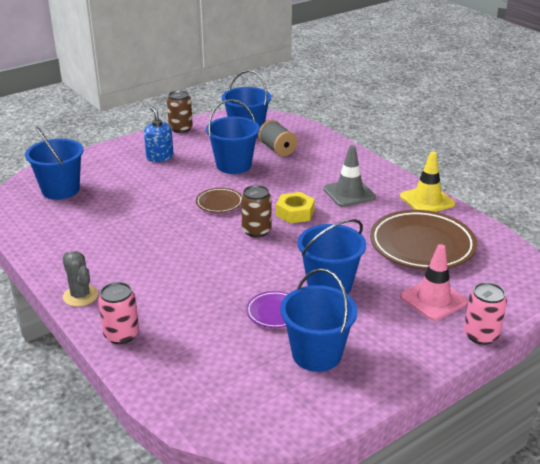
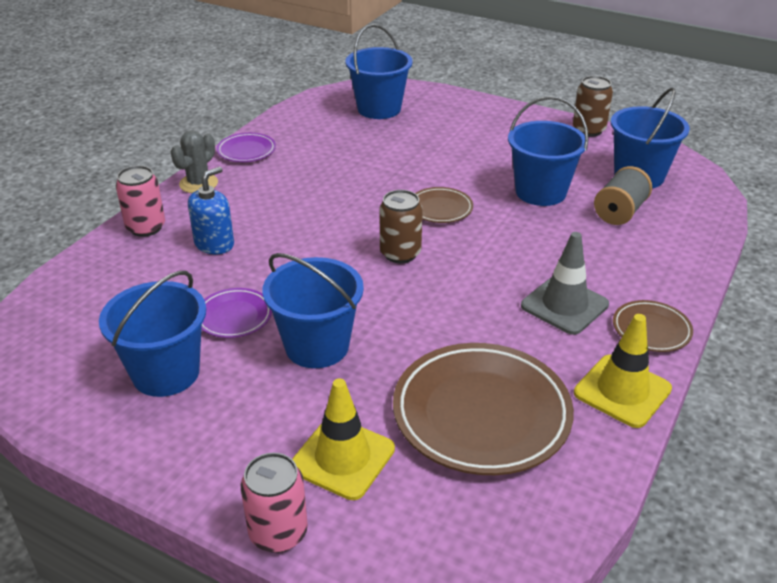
camera: 65 degrees right, 5 degrees up
(54, 262) = (246, 151): none -> purple plate
(160, 157) = (505, 139): blue soap dispenser -> blue soap dispenser (214, 244)
(295, 213) = (468, 271): yellow nut -> none
(386, 177) = (651, 330): none -> brown plate
(433, 299) = (342, 458): pink traffic cone -> yellow traffic cone

